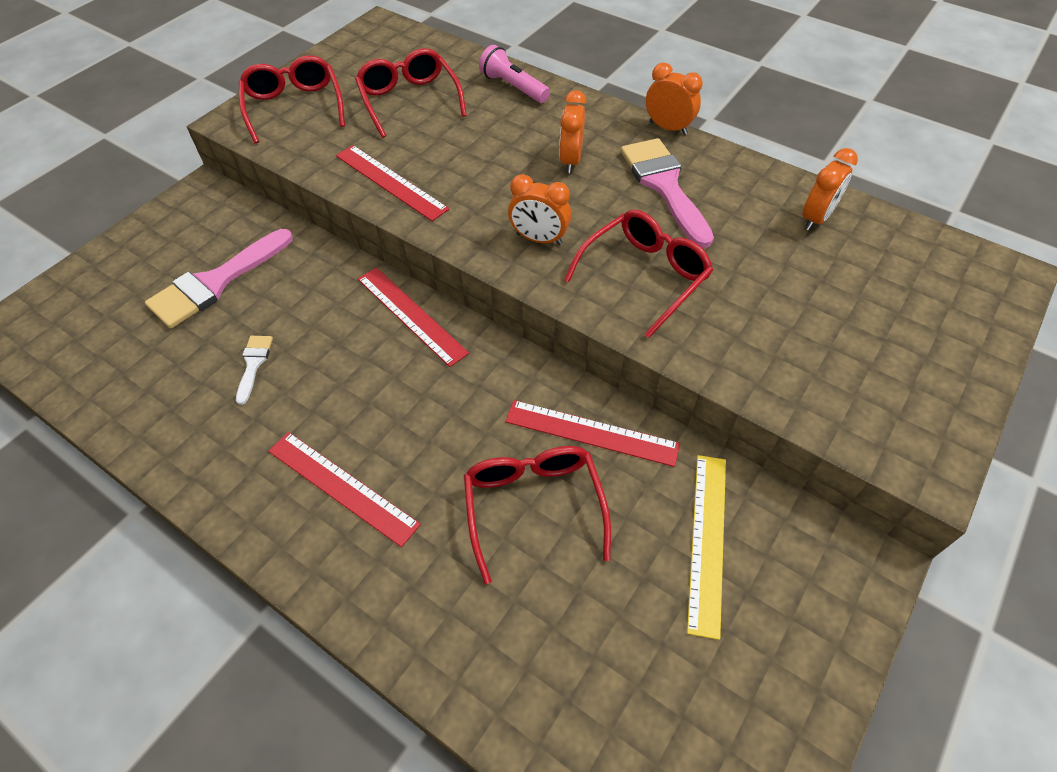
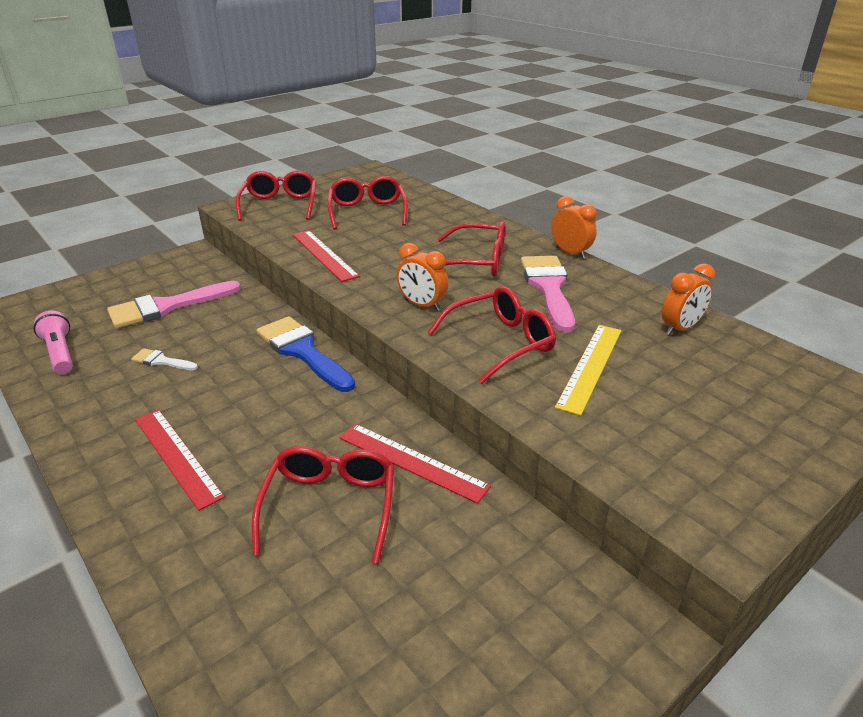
camera: 15 degrees right, 20 degrees down
(253, 364) = (161, 361): white brush -> white brush turned 90 degrees counterclockwise
(411, 315) = (302, 351): red ruler -> blue brush
(513, 87) = (453, 214): pink flashlight -> pink flashlight (60, 353)
(570, 161) = (476, 262): orange clock -> red glasses
(707, 540) = (482, 571): yellow ruler -> yellow ruler (590, 366)

